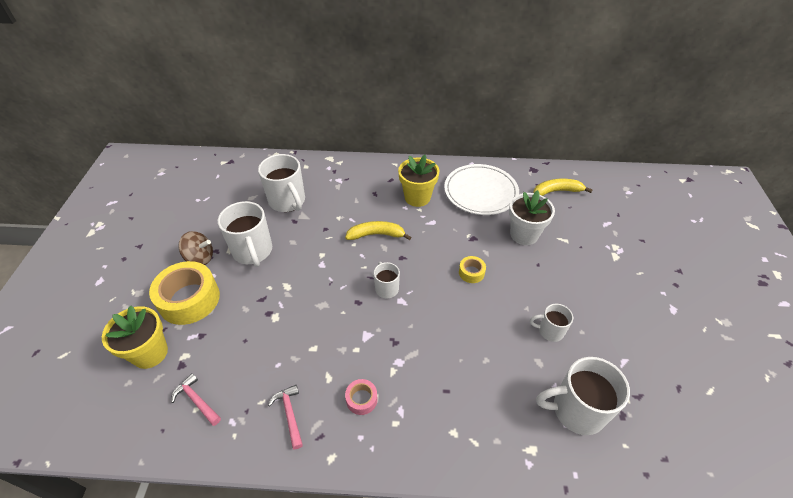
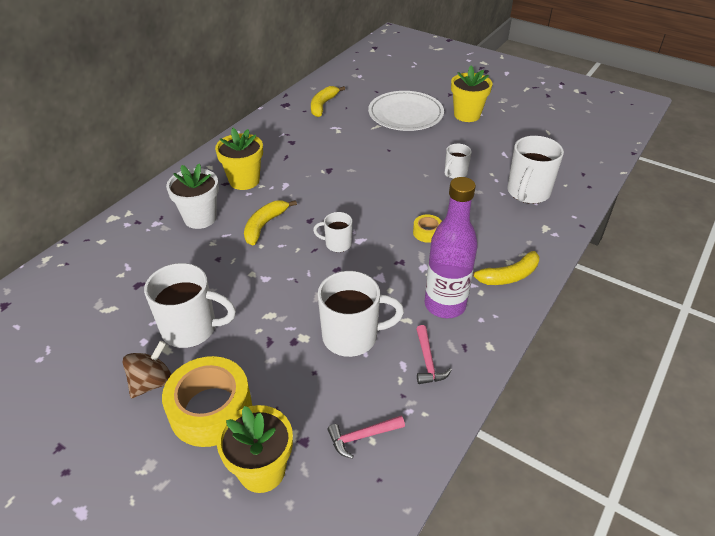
camera: 60 degrees left, 5 degrees down
(288, 201) = (143, 274): white mug -> white mug (352, 336)
(289, 414) = (428, 361): pink hammer -> pink hammer turned 105 degrees counterclockwise
(361, 399) = (445, 305): pink tape -> purple bottle
(432, 439) = (508, 276): none -> yellow banana
(471, 272) = (365, 187): yellow tape -> yellow tape (427, 233)
(480, 192) = (279, 142): white plate -> white plate (405, 114)
(524, 234) = (351, 142): white flower pot -> white flower pot (200, 218)
(658, 300) = (467, 115): none -> yellow flower pot

